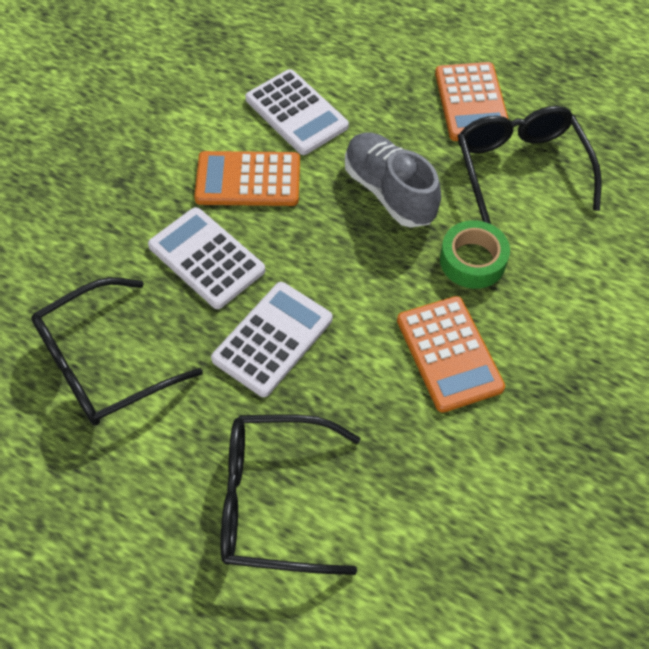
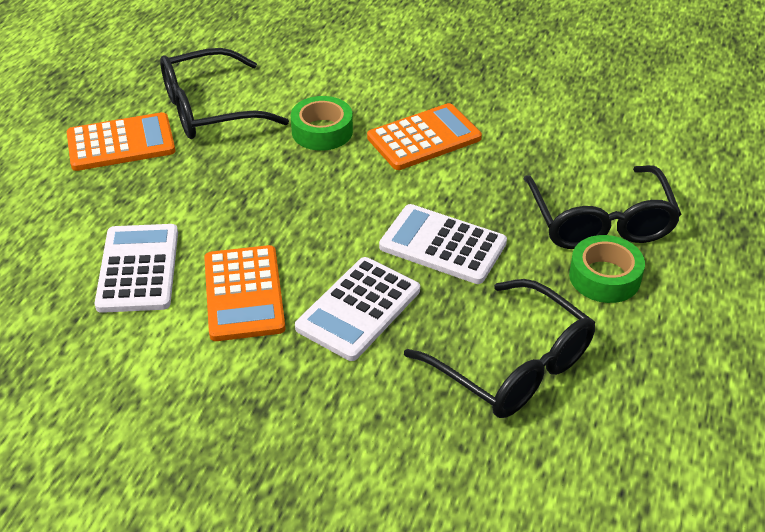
camera: 100 degrees left, 15 degrees down
(190, 478) = (604, 277): none -> green tape
(296, 113) = (138, 269): white calculator -> white calculator turned 45 degrees counterclockwise
(389, 192) = (247, 188): grey shoe -> none

